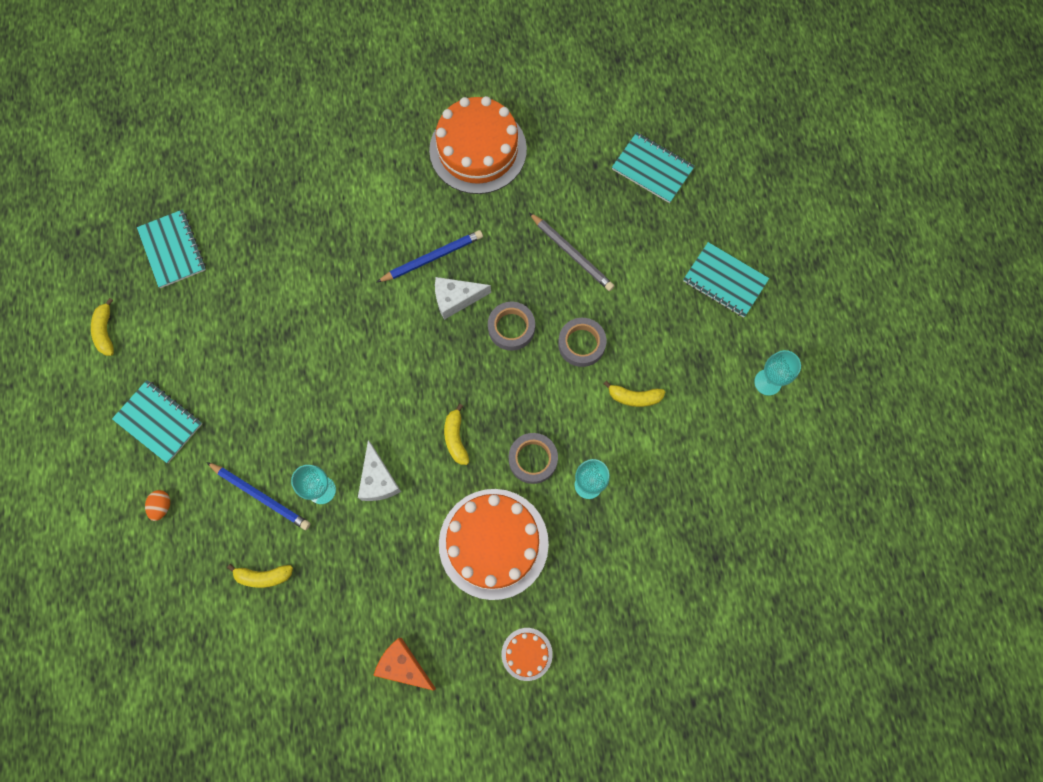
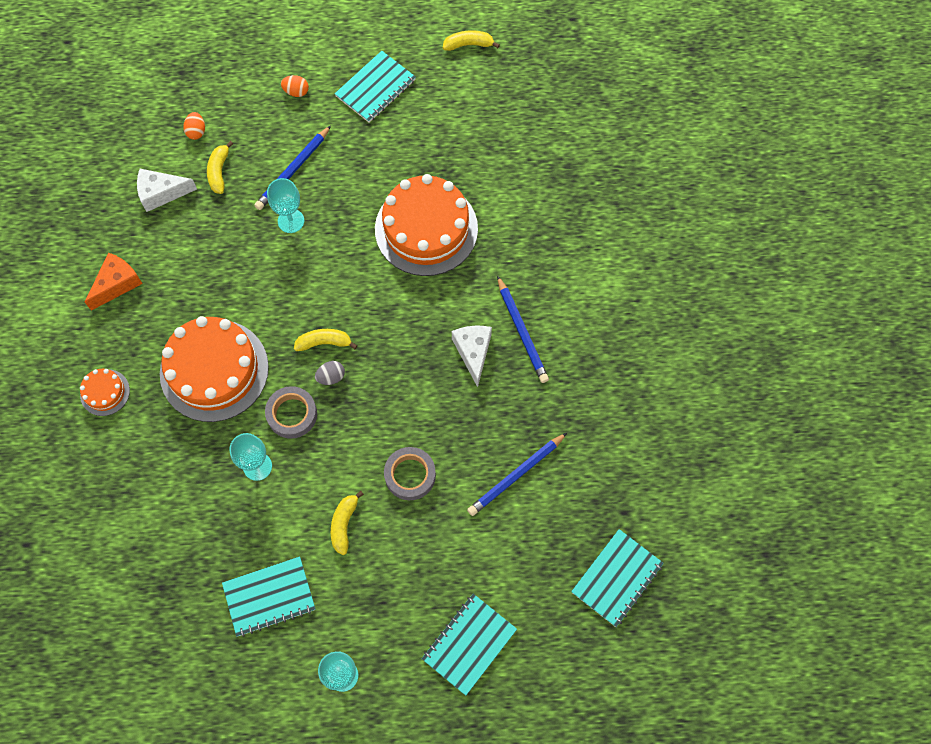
camera: 95 degrees right, 5 degrees down
(172, 250) = (548, 97): turquoise notebook -> turquoise notebook (269, 597)
(212, 611) = (196, 131): none -> orange egg
(378, 480) = (293, 270): white cheese -> white cheese (161, 193)
(478, 149) = (648, 386): orange cake -> orange cake (426, 229)
(491, 427) = (331, 377): none -> grey egg
(511, 328) = (435, 405): grey tape -> none
(571, 253) = (516, 475): grey pencil -> blue pencil

